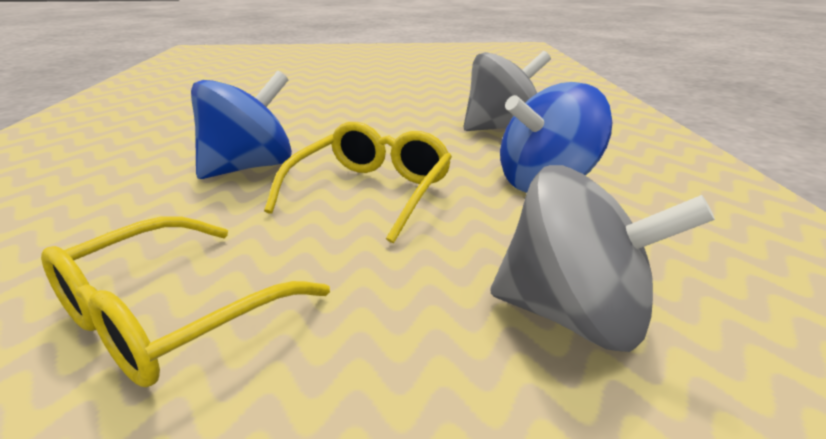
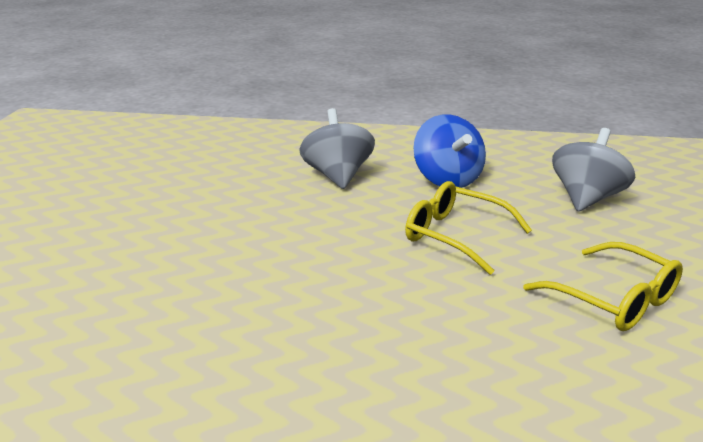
camera: 80 degrees left, 0 degrees up
(249, 168) = (399, 288): blue spinning top -> none

